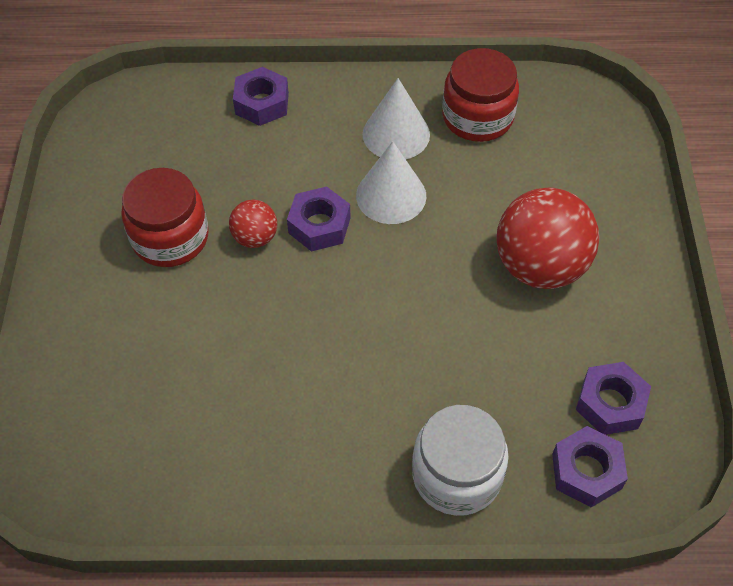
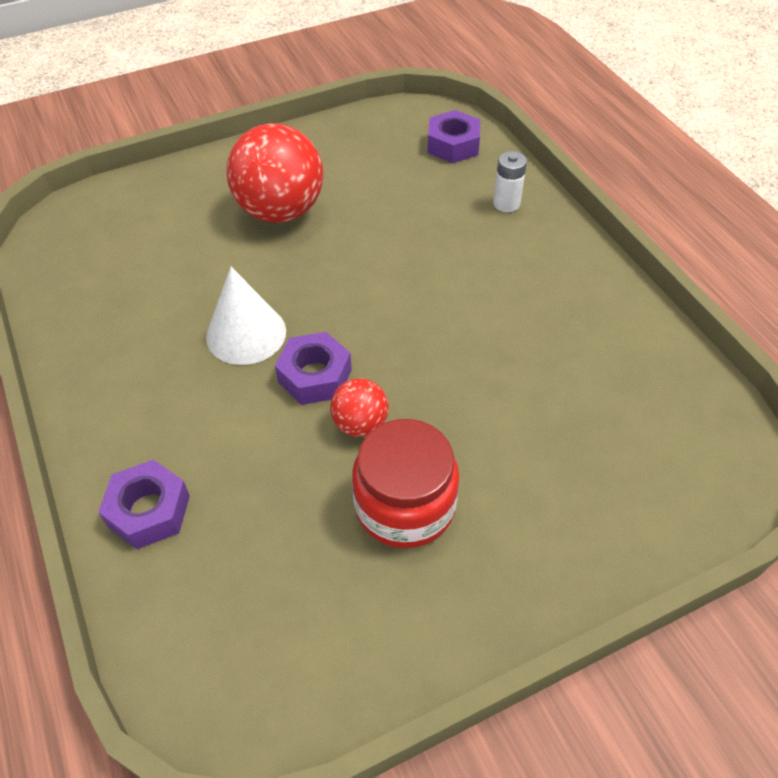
camera: 115 degrees left, 5 degrees down
(396, 134) = (155, 359): white cone -> none
(456, 474) = (506, 203): white jar -> white battery
(477, 117) = (105, 302): red jar -> none
(610, 404) = (390, 146): purple nut -> none

